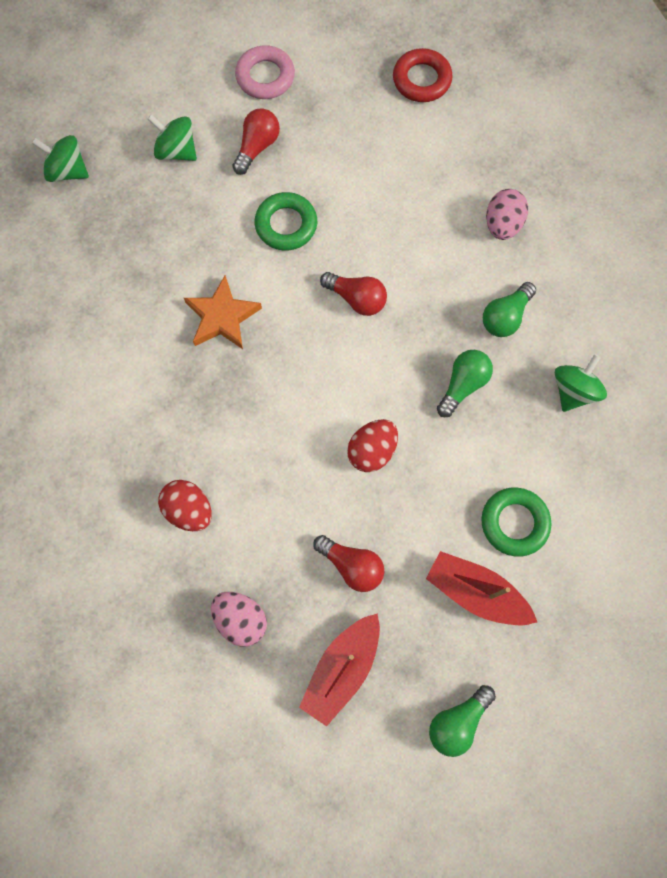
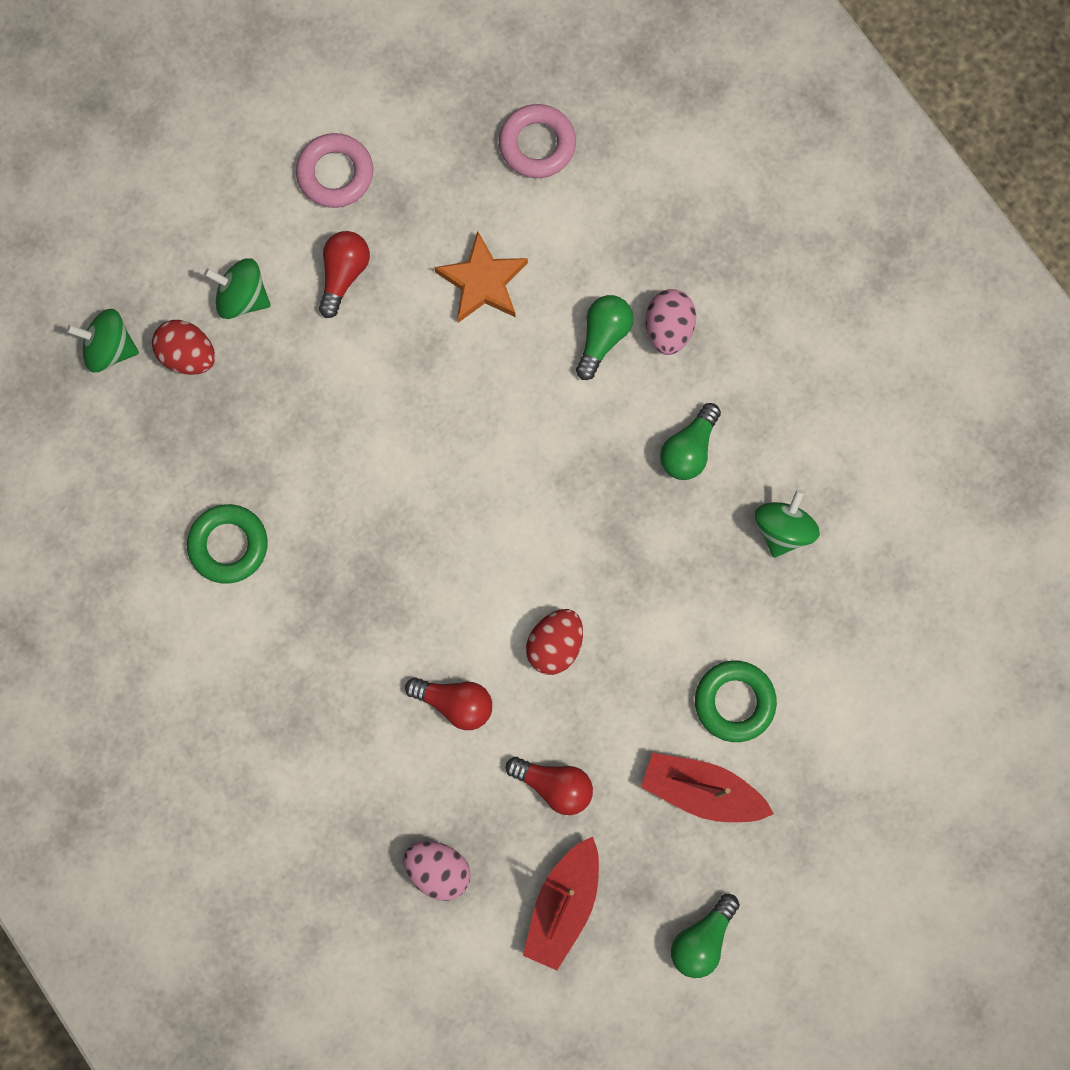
camera: 10 degrees left, 5 degrees up
(189, 510) = (352, 754): red egg -> red egg (188, 355)
(222, 317) = (344, 509): orange star -> orange star (482, 282)
(286, 225) = (400, 374): green ring -> green ring (228, 545)
(356, 299) = (504, 457): red light bulb -> red light bulb (455, 703)
(421, 80) = (537, 144): red ring -> pink ring
(463, 385) = (650, 545): green light bulb -> green light bulb (603, 337)

